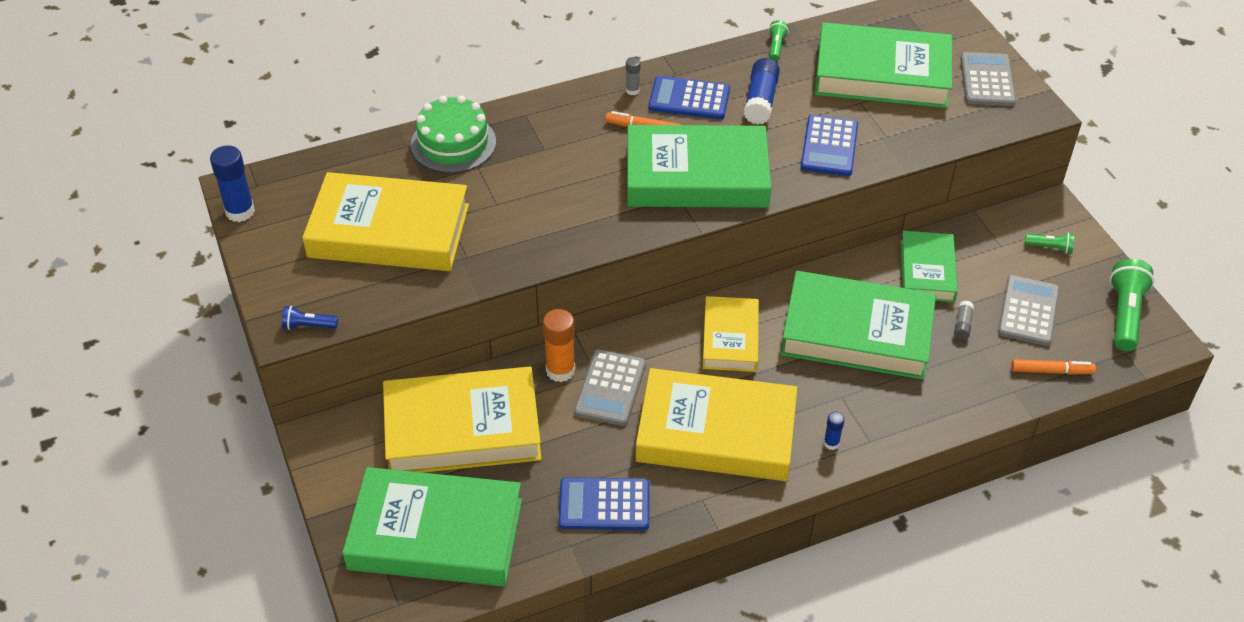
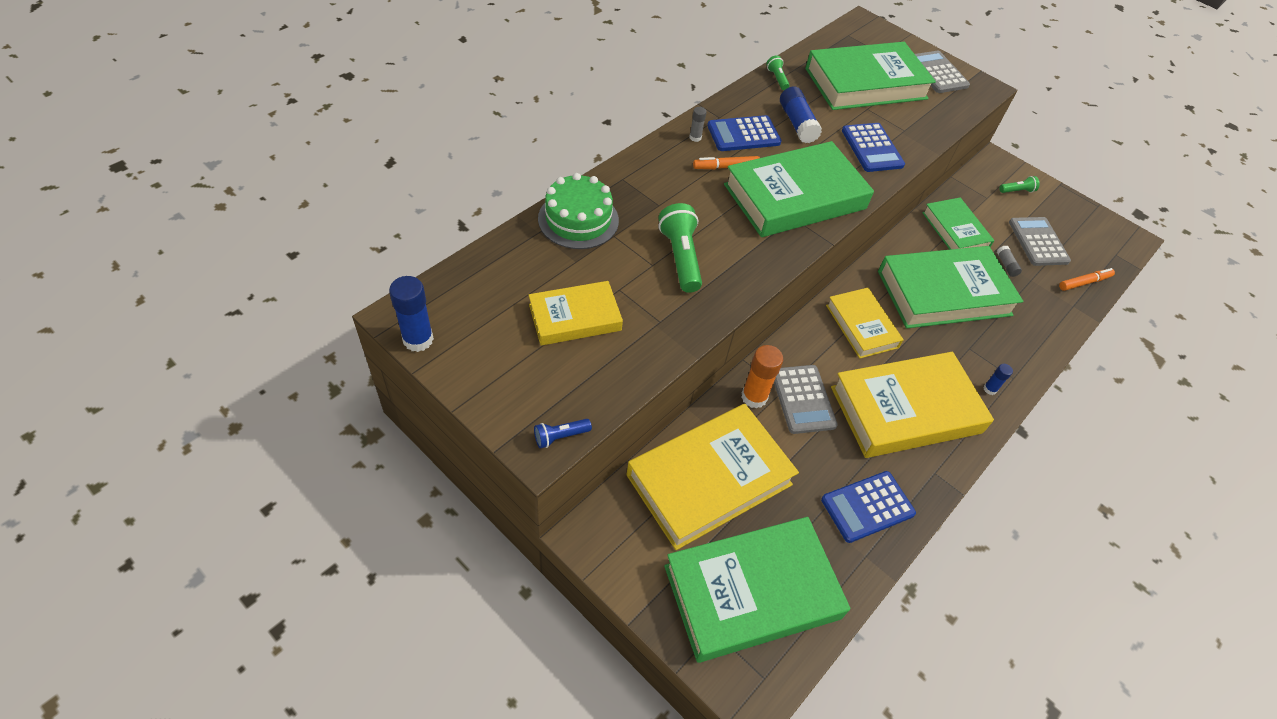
camera: 30 degrees left, 5 degrees up
(389, 231) = (575, 317): yellow book -> yellow book, size x0.58
(1124, 315) = (1095, 227): green flashlight -> green flashlight (680, 257)

